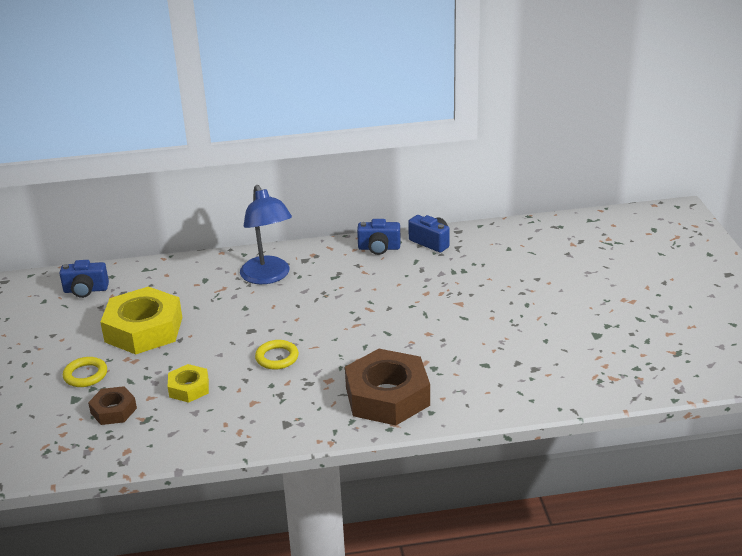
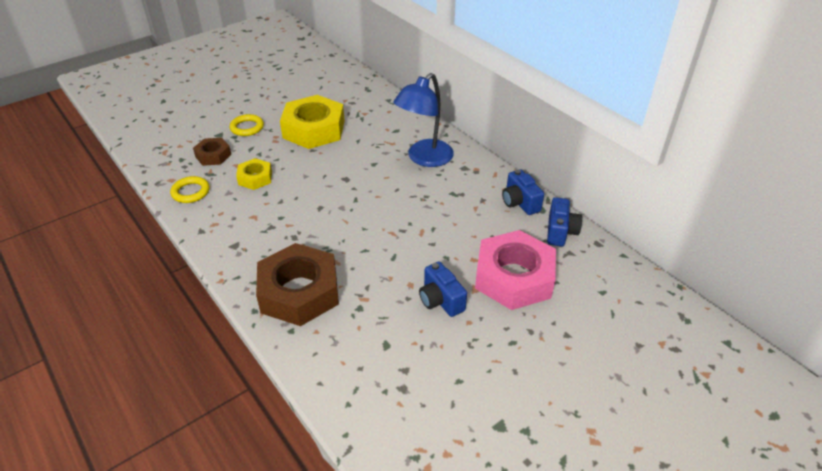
camera: 60 degrees right, 10 degrees up
(86, 290) = (343, 87): blue camera -> blue camera (440, 300)
(277, 357) = (317, 206): yellow ring -> yellow ring (190, 192)
(462, 281) = (514, 277): none -> pink nut

